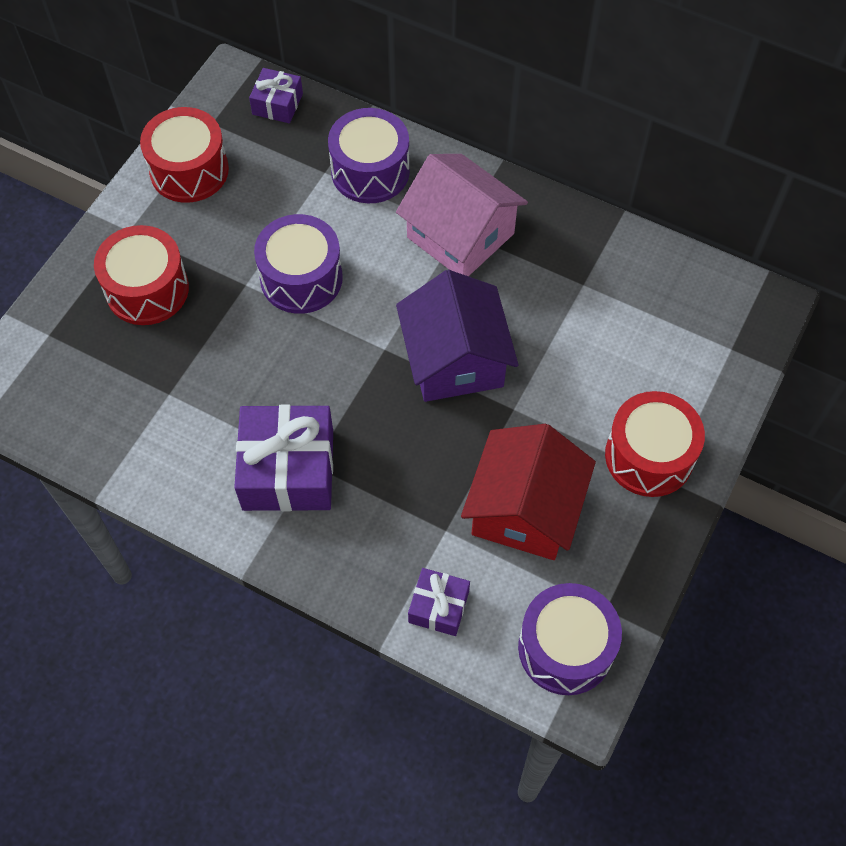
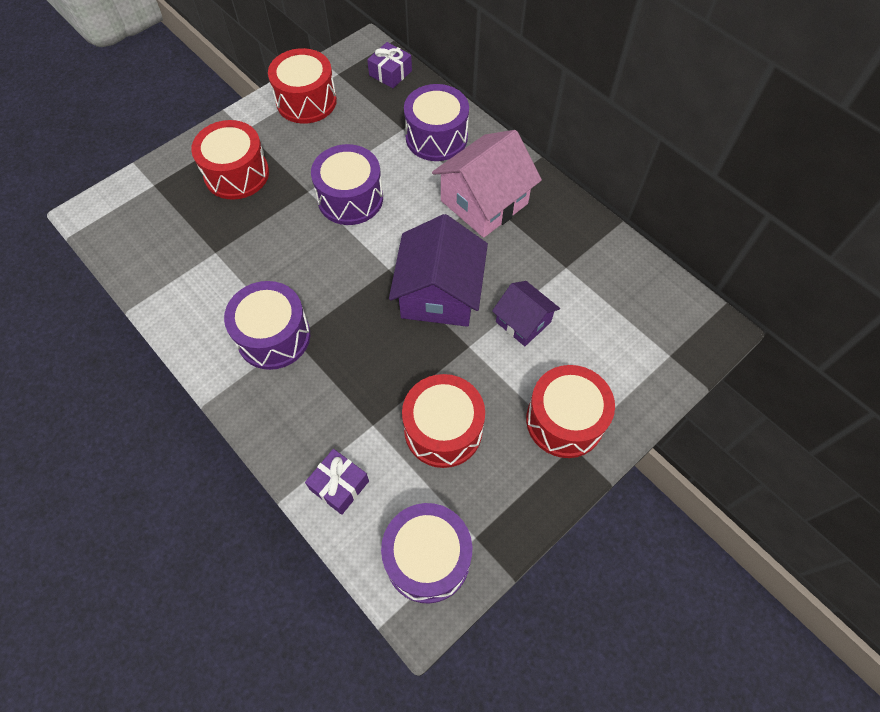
camera: 20 degrees right, 0 degrees up
(288, 470) = (273, 336): purple gift -> purple drum
(460, 235) = (484, 202): pink house -> pink house turned 75 degrees clockwise
(524, 509) = (443, 430): red house -> red drum
(561, 362) = (523, 322): none -> purple house

